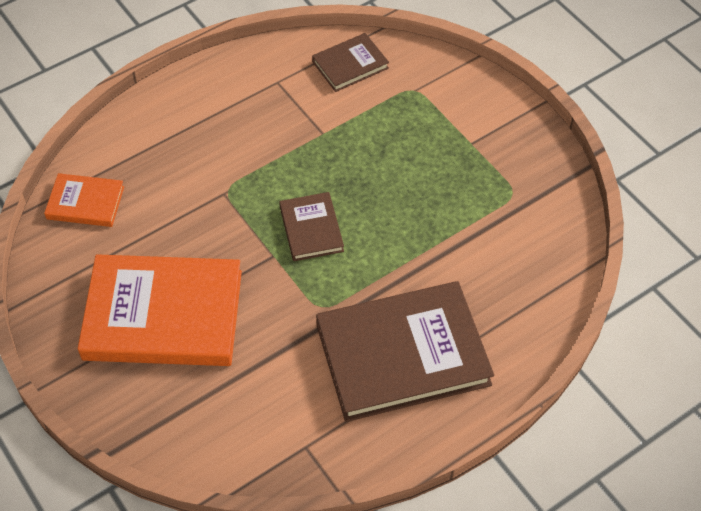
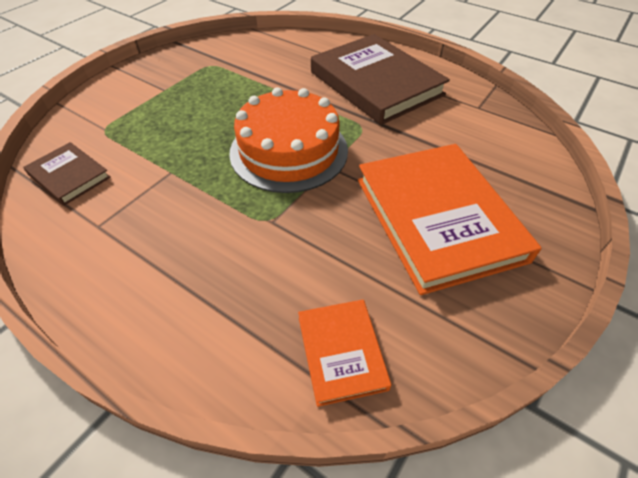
camera: 110 degrees left, 5 degrees down
(311, 229) = (289, 151): brown book -> orange cake

